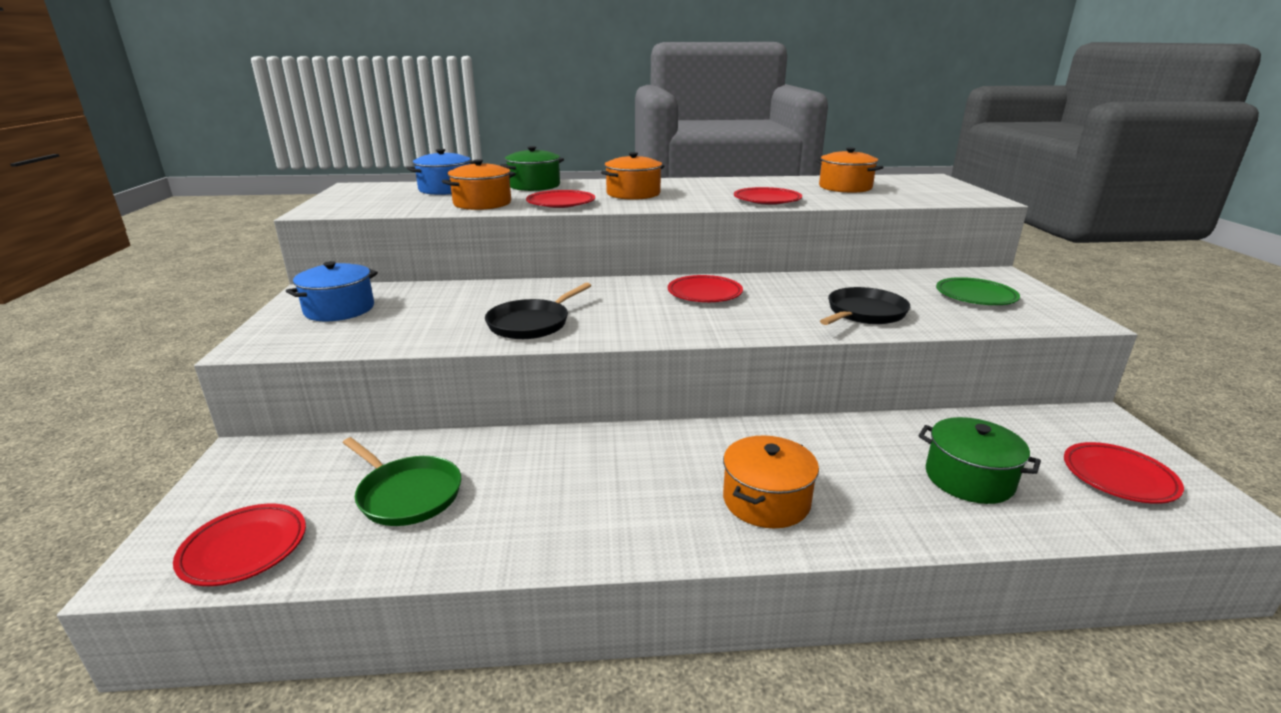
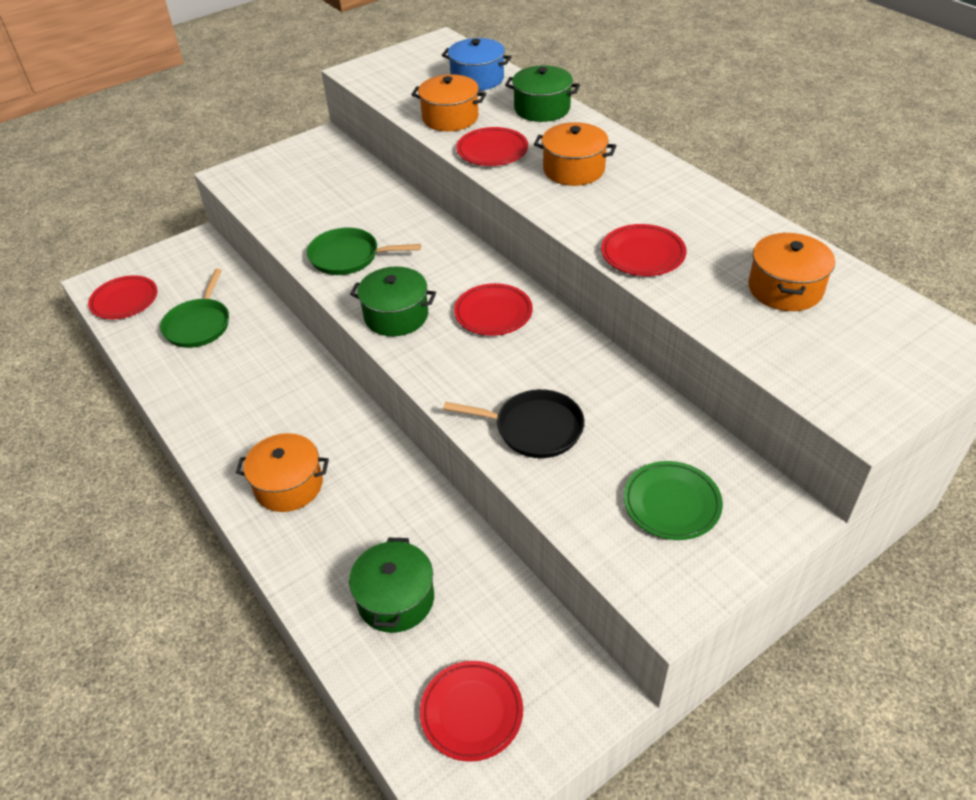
camera: 60 degrees right, 20 degrees up
(339, 309) = (304, 168): blue pot -> none
(531, 323) = (348, 257): black pan -> green pan
(655, 325) = (396, 316): none -> green pot

